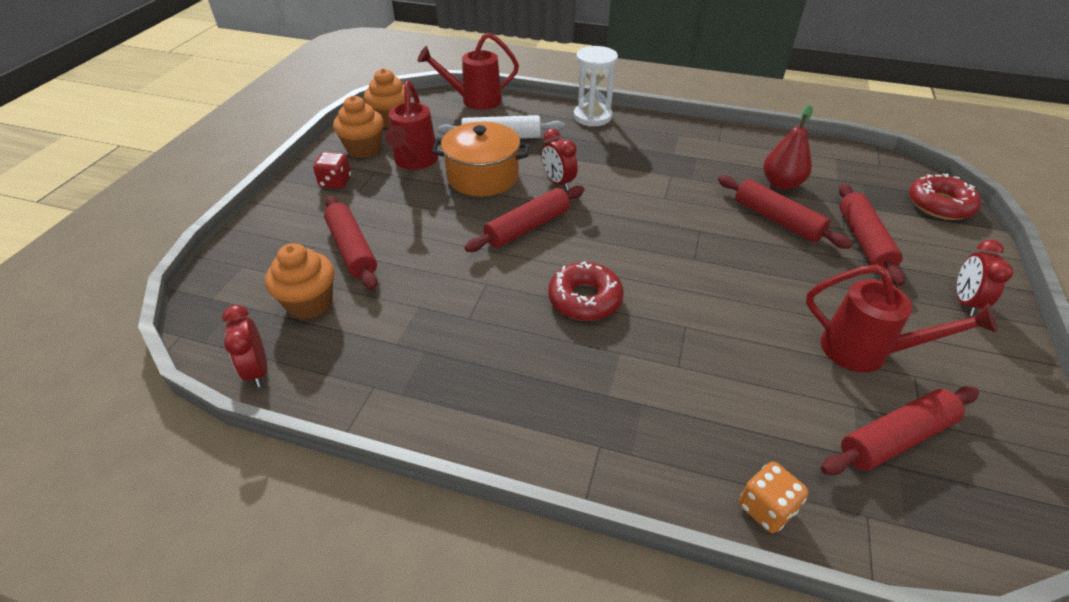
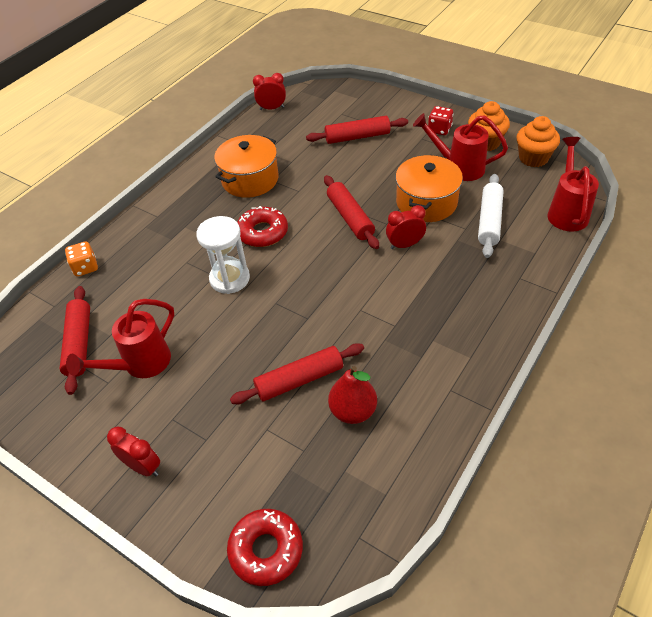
camera: 110 degrees right, 5 degrees up
(310, 303) = (314, 122): orange cupcake -> none
(472, 344) = (250, 179): none -> orange pot
(592, 117) = (520, 293): white hourglass -> white hourglass (229, 279)
(863, 240) = (245, 435): red rolling pin -> none

